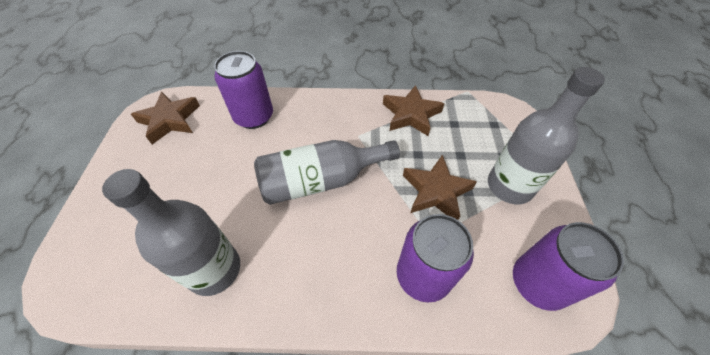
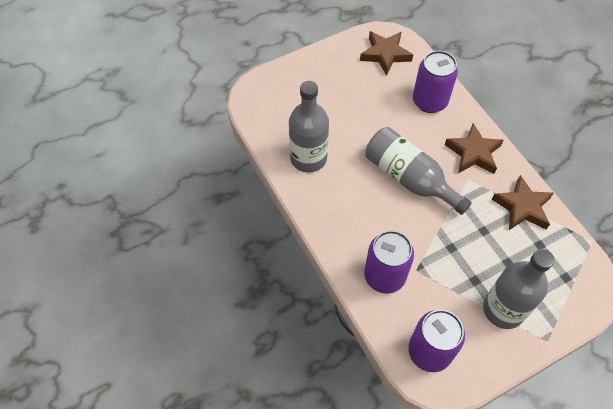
camera: 60 degrees right, 5 degrees up
(436, 191) = (457, 258): brown star -> brown star (473, 153)

